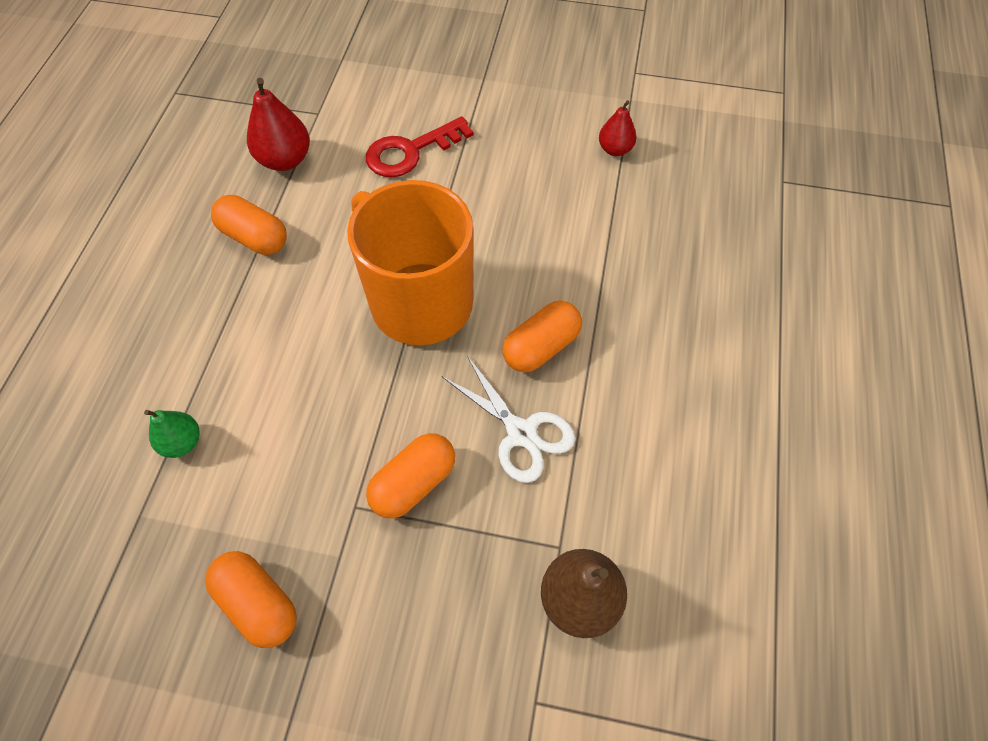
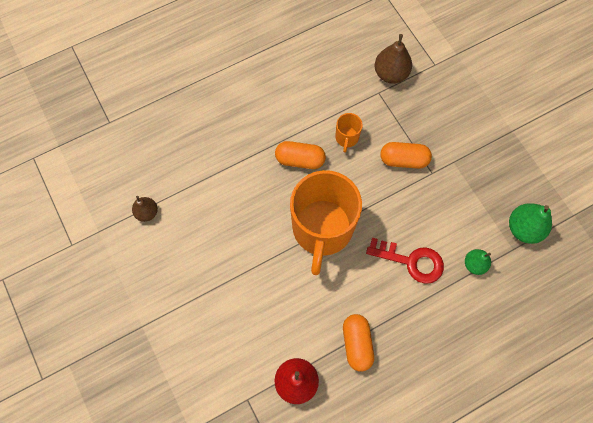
camera: 130 degrees left, 10 degrees up
(144, 562) = (523, 228): none -> green pear
(258, 603) = (494, 174): orange capsule -> none
(411, 151) = (233, 317): red key -> red key (411, 261)
(521, 433) = (346, 138): white scissors -> orange mug
(615, 149) = (147, 212): red pear -> brown pear

